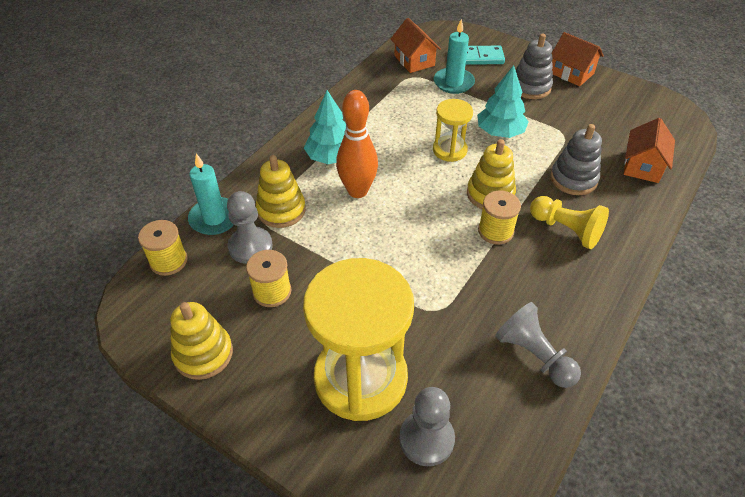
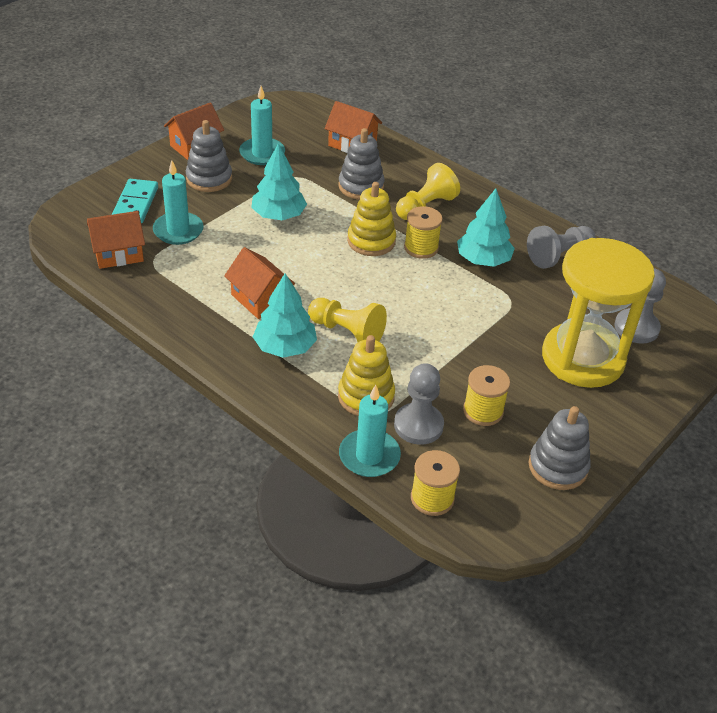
camera: 85 degrees left, 5 degrees down
(203, 354) = (558, 467): yellow stacking toy -> grey stacking toy
(357, 191) = (347, 332): orange bowling pin -> yellow pawn
(385, 136) = (260, 299): none -> orange house
(449, 150) = (298, 255): yellow hourglass -> none
(496, 283) = (483, 260): none -> turquoise tree
(586, 110) = (262, 153): none -> turquoise candle

